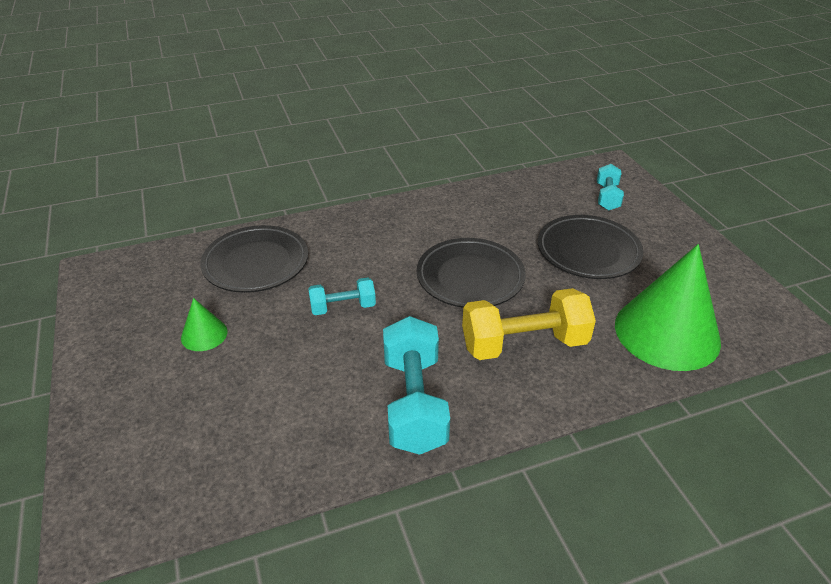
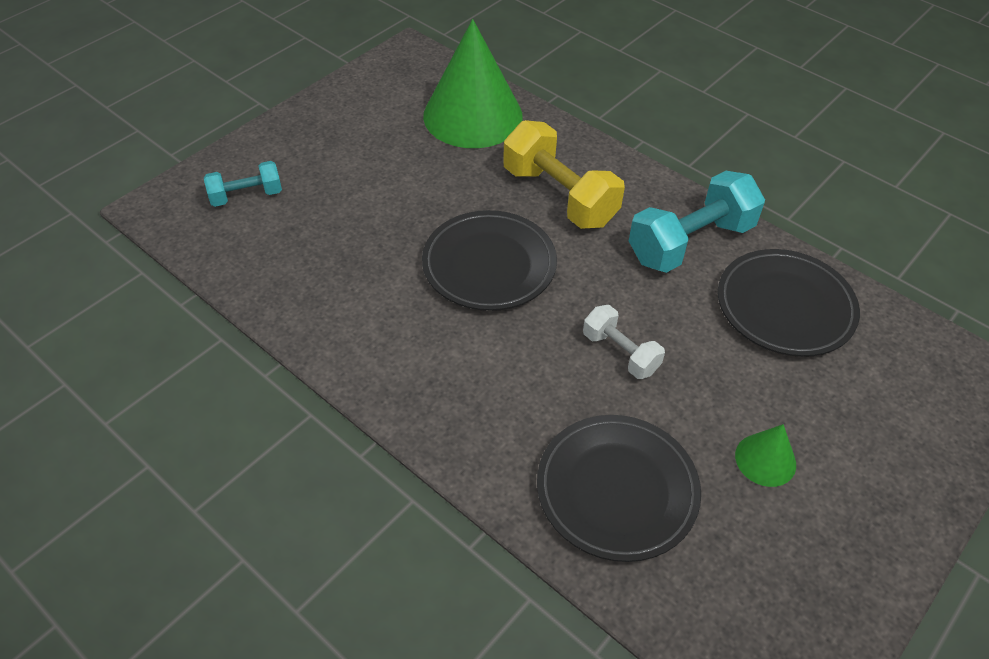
camera: 120 degrees left, 10 degrees up
(343, 307) = (620, 353): turquoise dumbbell -> white dumbbell
(588, 251) = (376, 187): black plate -> black plate (785, 307)

